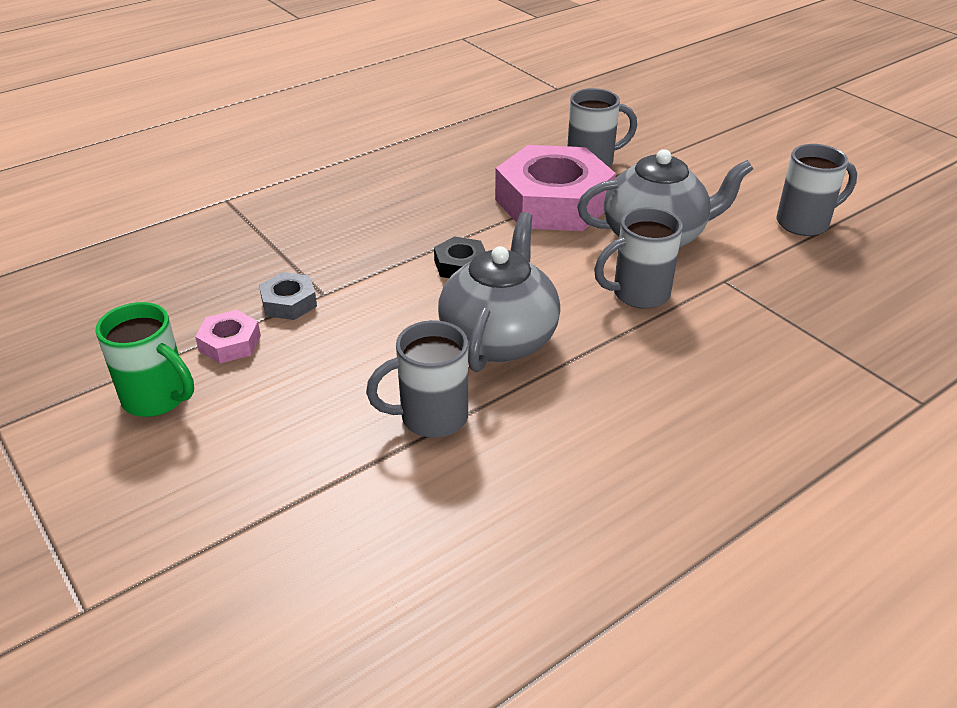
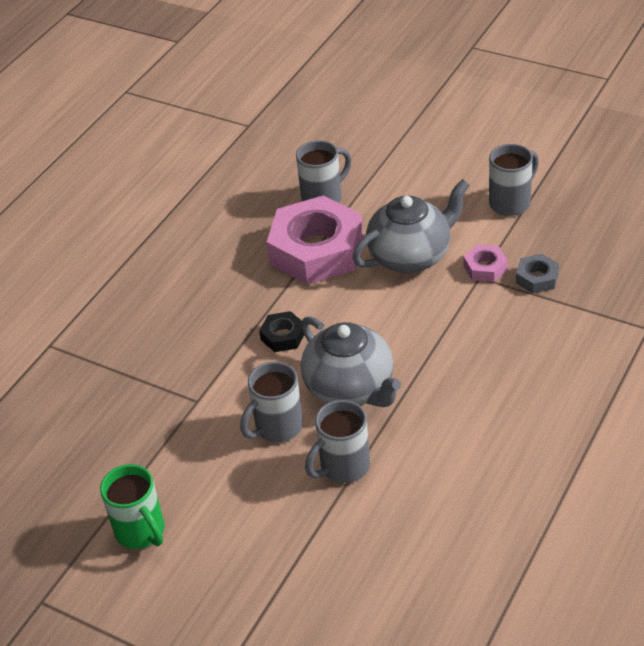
camera: 20 degrees left, 5 degrees up
(158, 398) = (141, 532): green mug -> green mug turned 45 degrees clockwise
(230, 343) = (158, 469): pink nut -> pink nut (485, 268)
(289, 302) = (176, 418): grey nut -> grey nut (537, 278)
(499, 339) = (350, 388): grey teapot -> grey teapot turned 150 degrees clockwise
(638, 294) = (426, 312): grey mug -> grey mug (277, 427)

